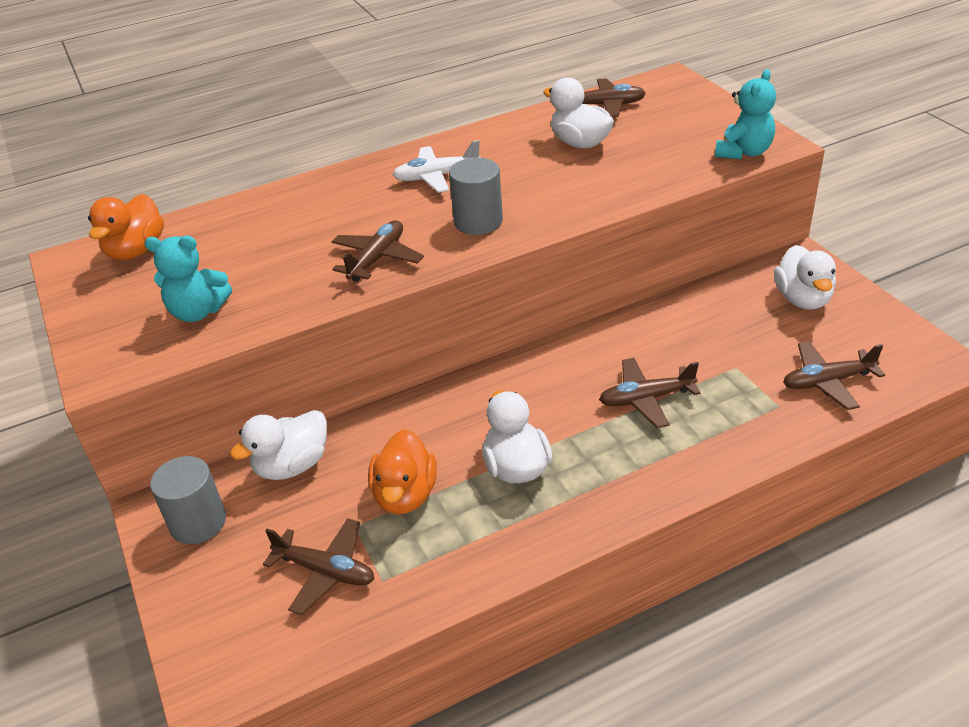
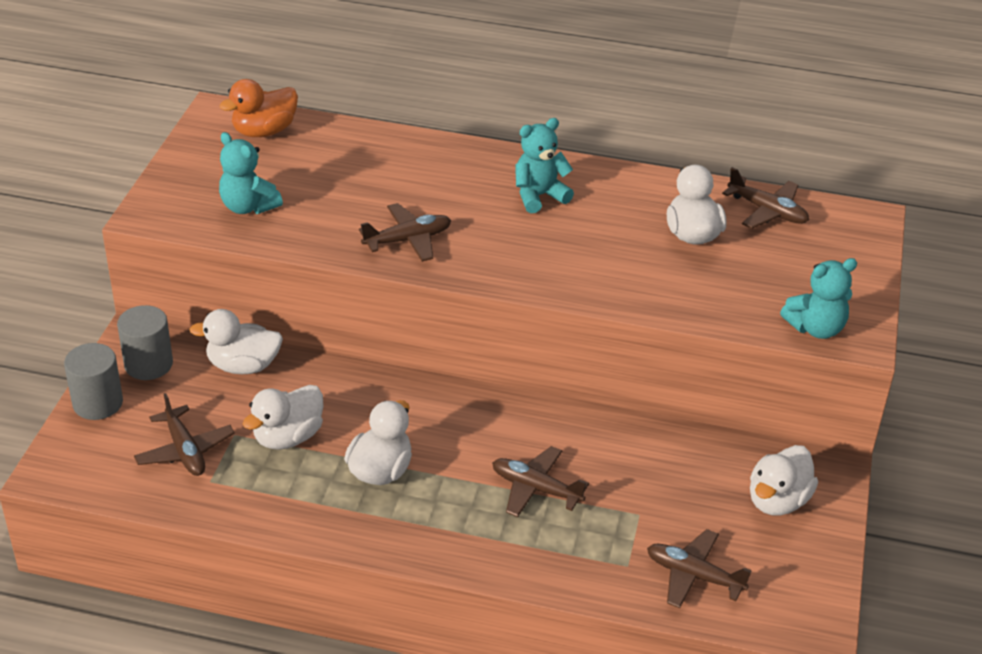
camera: 35 degrees right, 0 degrees up
(405, 495) = (288, 437): orange duck -> white duck
(436, 176) = (539, 196): white plane -> turquoise teddy bear
(478, 222) = (516, 255): grey cylinder -> grey cylinder (98, 403)

